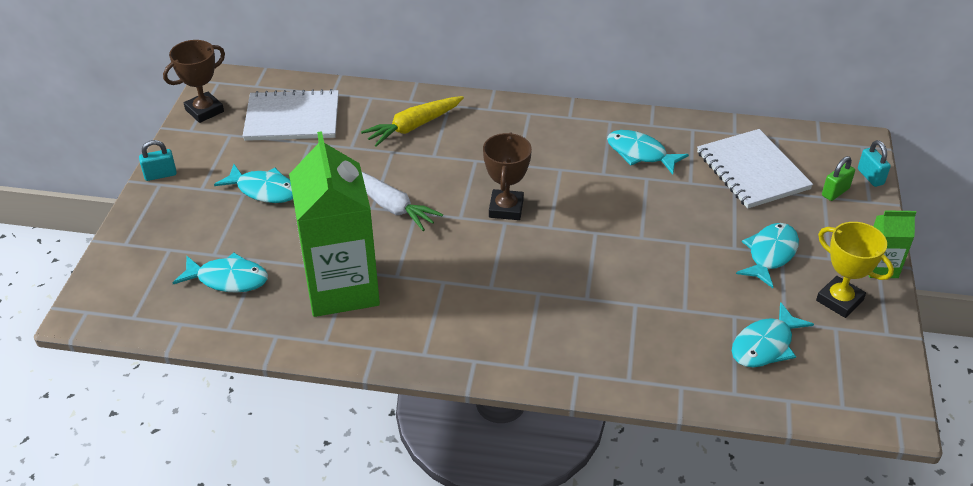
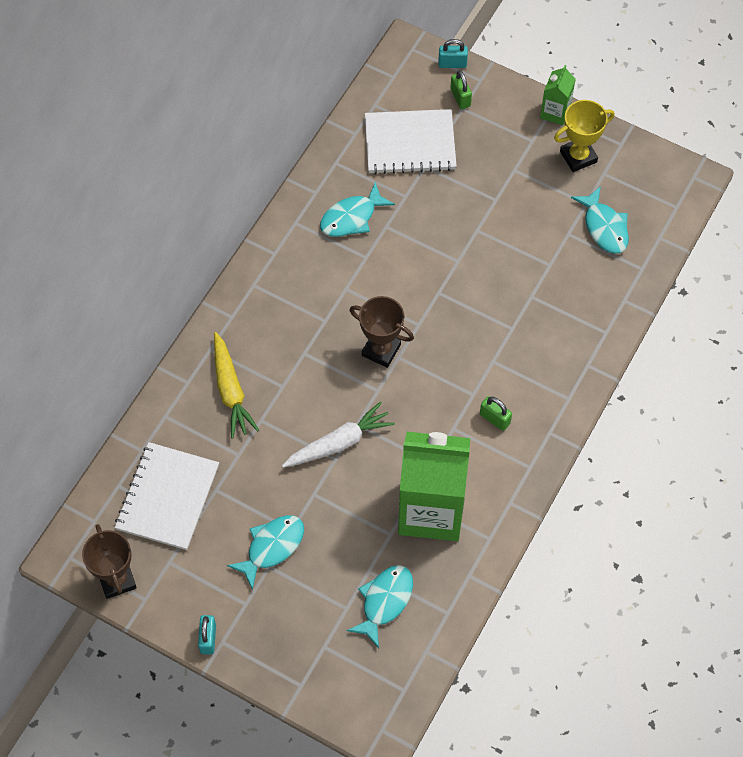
camera: 70 degrees left, 20 degrees up
(469, 311) = (494, 419): none -> green padlock
(770, 254) = (513, 178): turquoise fish -> none

